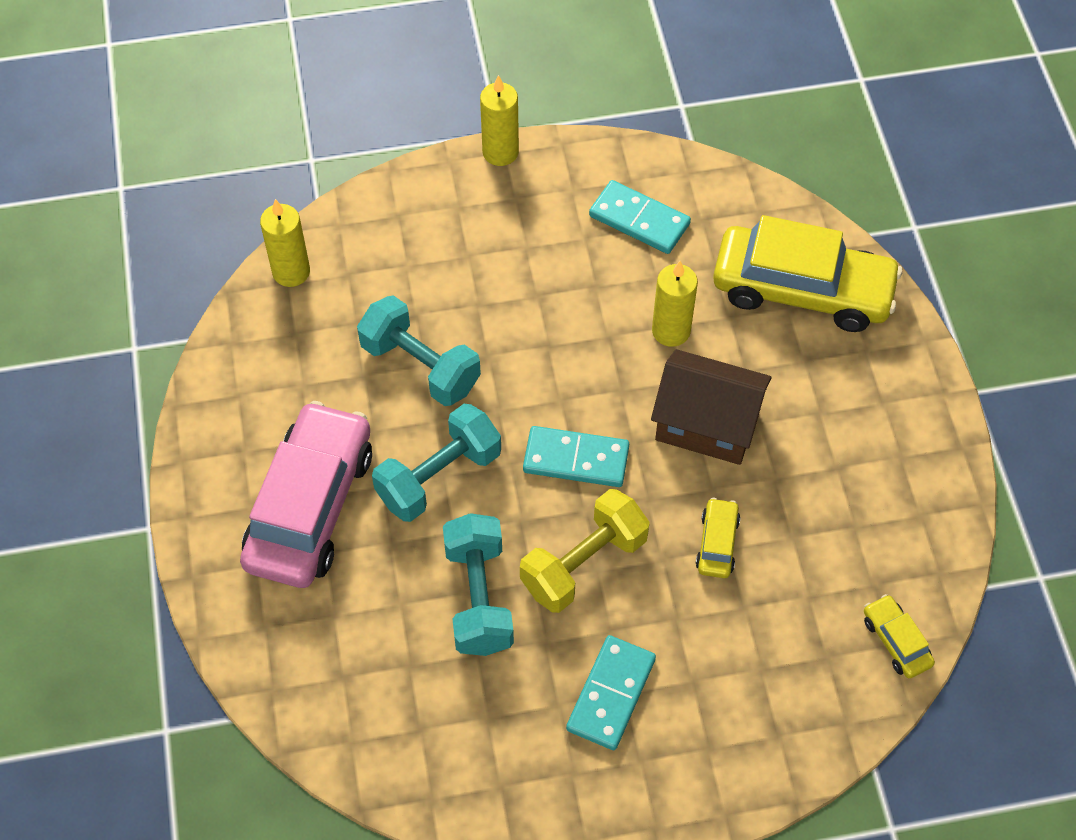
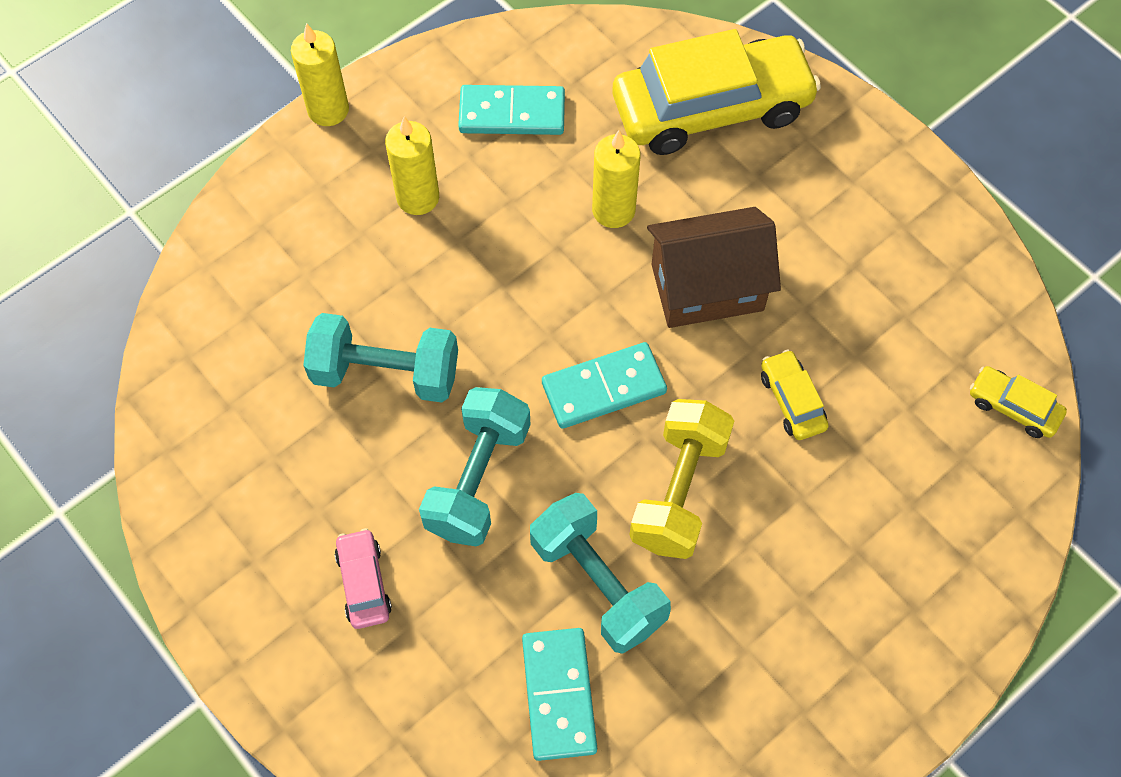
camera: 30 degrees left, 5 degrees up
(291, 272) = (184, 341): yellow candle -> yellow candle (418, 197)
(310, 507) = (364, 583): pink car -> pink car, size x0.43
(611, 694) = (789, 609): turquoise domino -> turquoise domino (559, 694)

